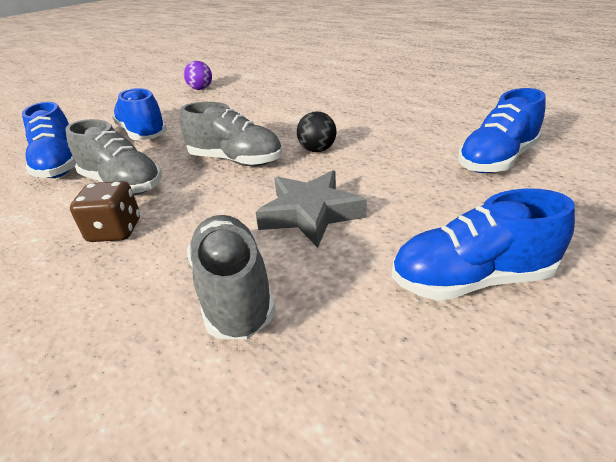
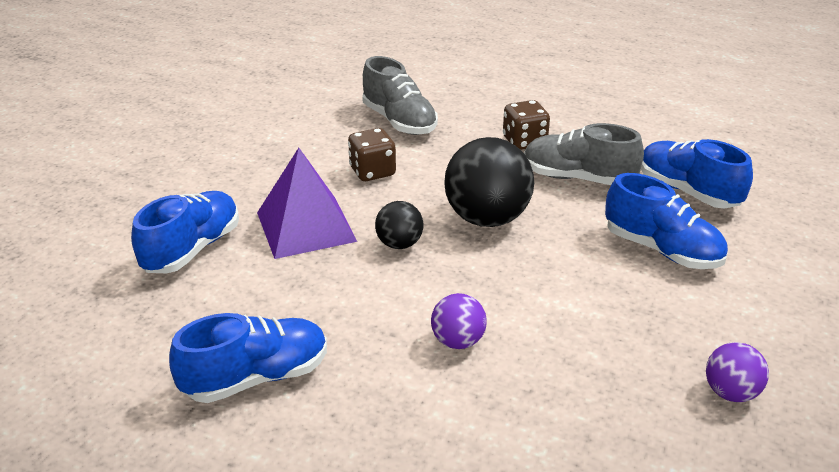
camera: 160 degrees right, 0 degrees up
(235, 160) = (487, 218): grey shoe -> black ball
(309, 107) = (458, 341): none -> purple ball
(310, 214) = (372, 172): grey star -> brown dice
(393, 168) = (306, 226): none -> purple pyramid
(471, 279) = (250, 144): blue shoe -> blue shoe (256, 377)

